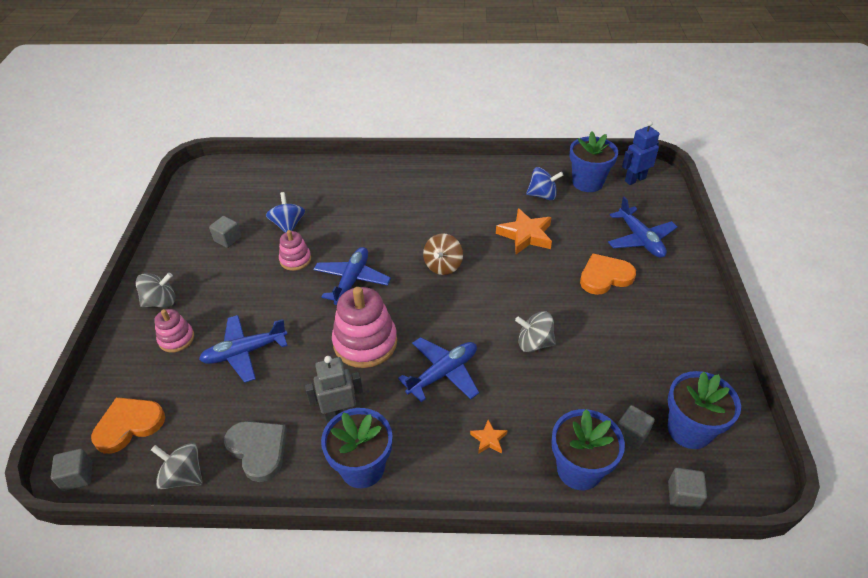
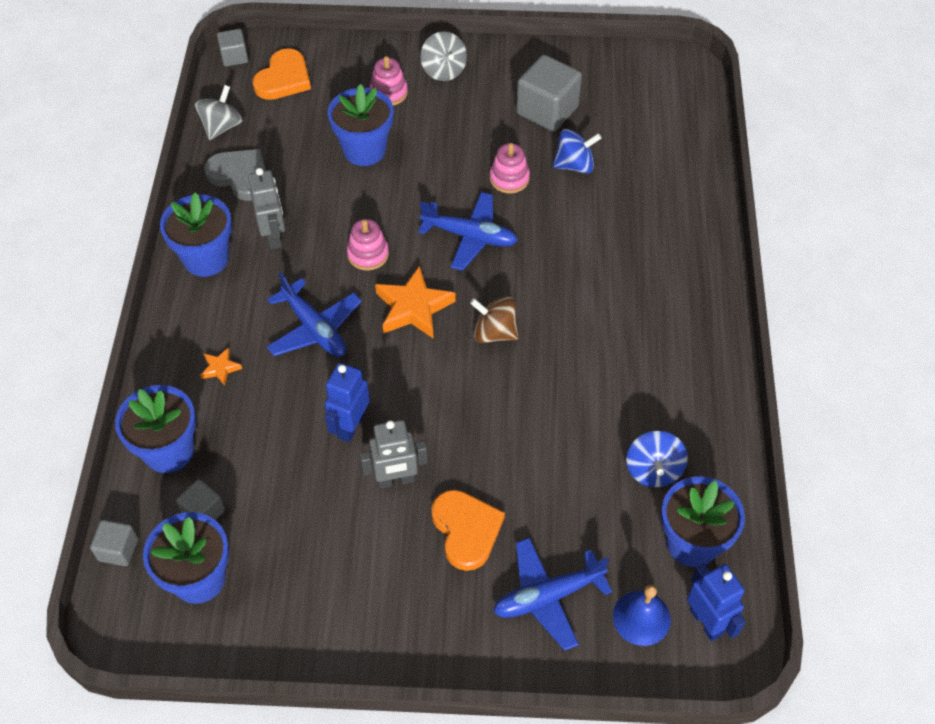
camera: 90 degrees right, 10 degrees up
(129, 425) = (283, 78): orange heart -> orange heart turned 60 degrees clockwise
(228, 239) = (547, 110): grey cube -> grey cube, size x1.84
(245, 352) = (364, 150): blue plane -> blue flower pot
(258, 450) = (240, 176): grey heart -> grey heart turned 105 degrees counterclockwise
(365, 342) = (368, 254): pink stacking toy -> pink stacking toy, size x0.55
(525, 235) = (556, 436): orange star -> orange star (413, 308)
(534, 343) = (350, 426): grey spinning top -> blue robot
(575, 314) = (396, 480): none -> grey robot
(640, 202) = (641, 618): none -> blue bell

